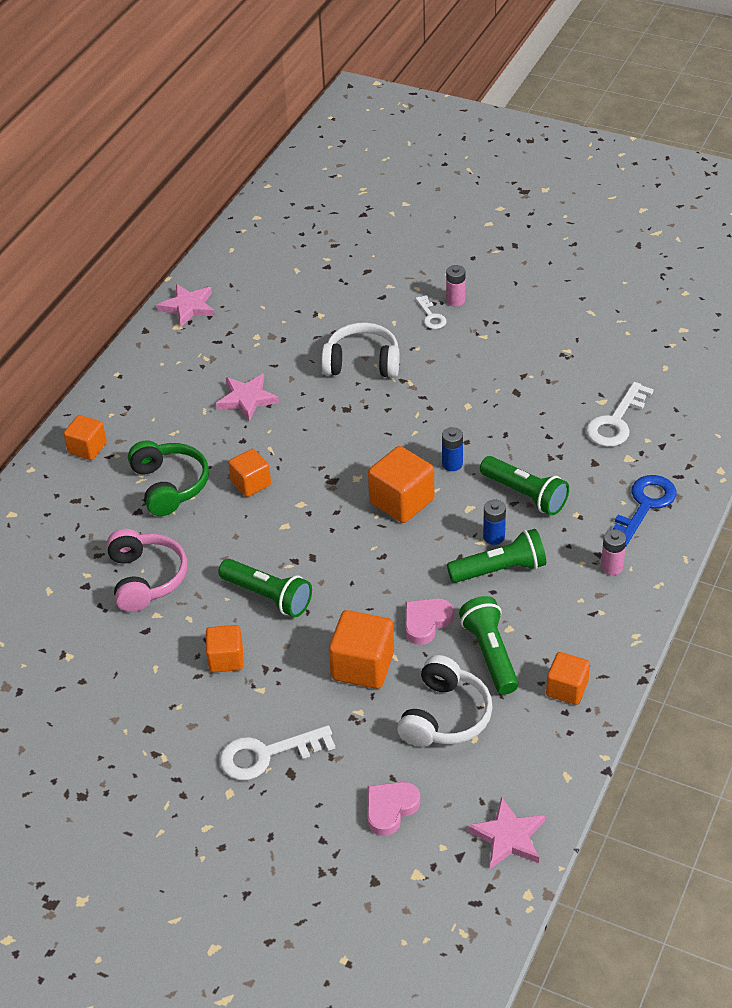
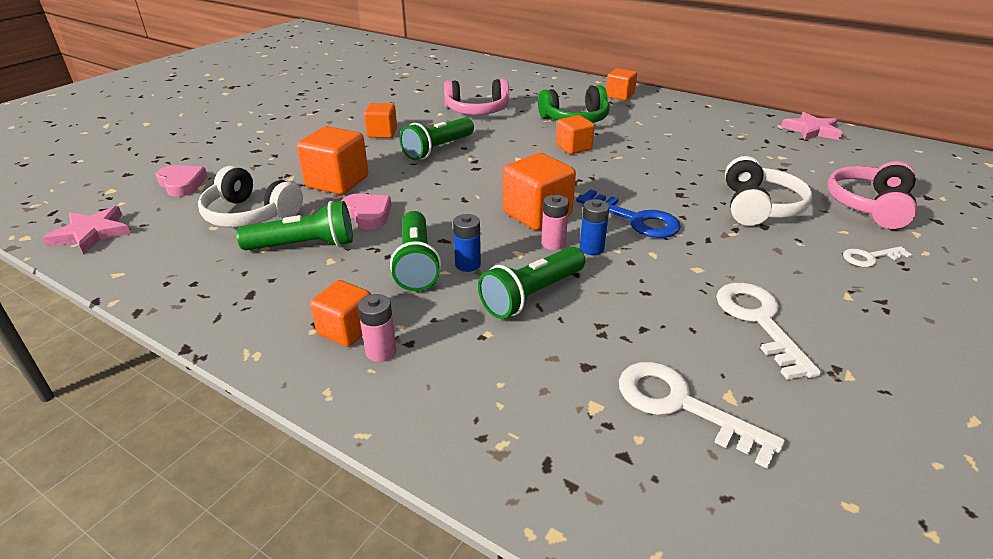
camera: 95 degrees right, 10 degrees down
(247, 399) = (686, 149): pink star -> none
(267, 755) = (280, 143): white key -> white key (759, 322)
(349, 301) = (869, 206): none -> pink headphones
(455, 300) = (917, 280): pink battery -> pink battery (553, 243)
(567, 689) = (221, 288): orange cube -> orange cube (346, 329)
(644, 506) = (486, 405): blue key -> blue key (635, 219)

